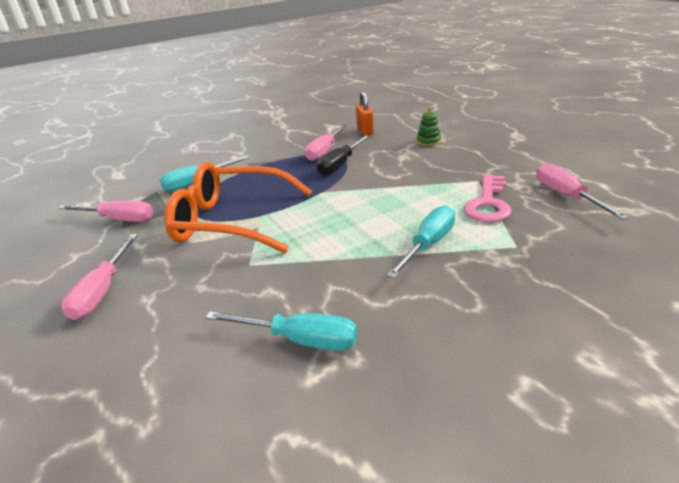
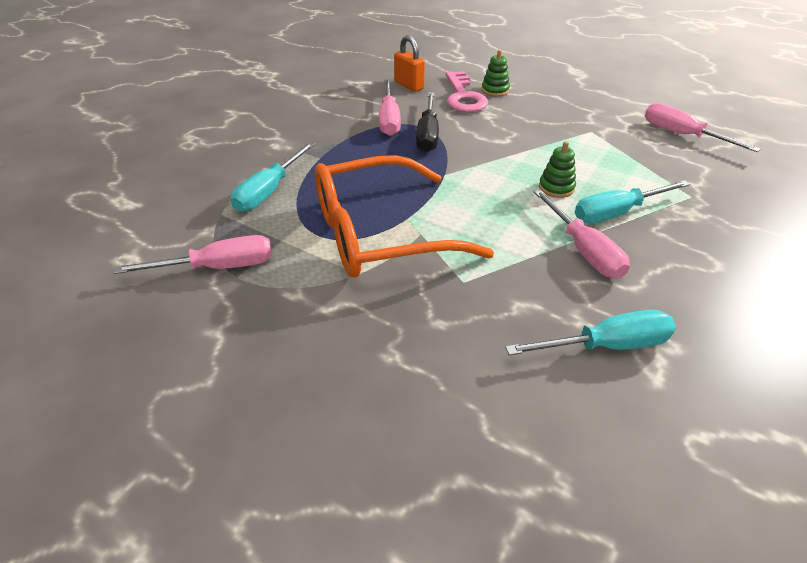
camera: 30 degrees left, 10 degrees up
(103, 291) = (321, 365): pink screwdriver -> pink screwdriver (583, 250)
(397, 216) = (556, 188): none -> green stacking toy
(428, 244) = (617, 213): turquoise screwdriver -> turquoise screwdriver turned 120 degrees counterclockwise
(488, 203) = (625, 156): pink key -> pink key (464, 97)

